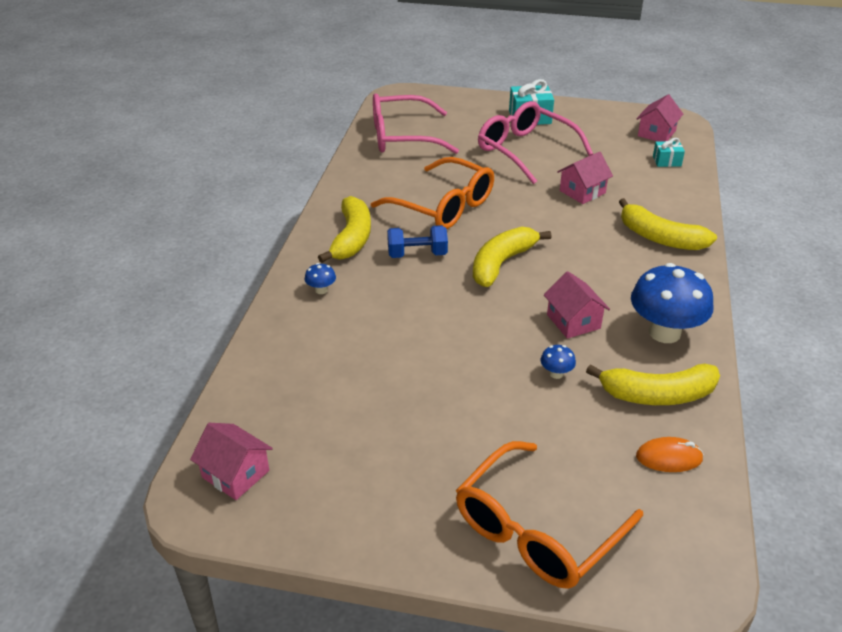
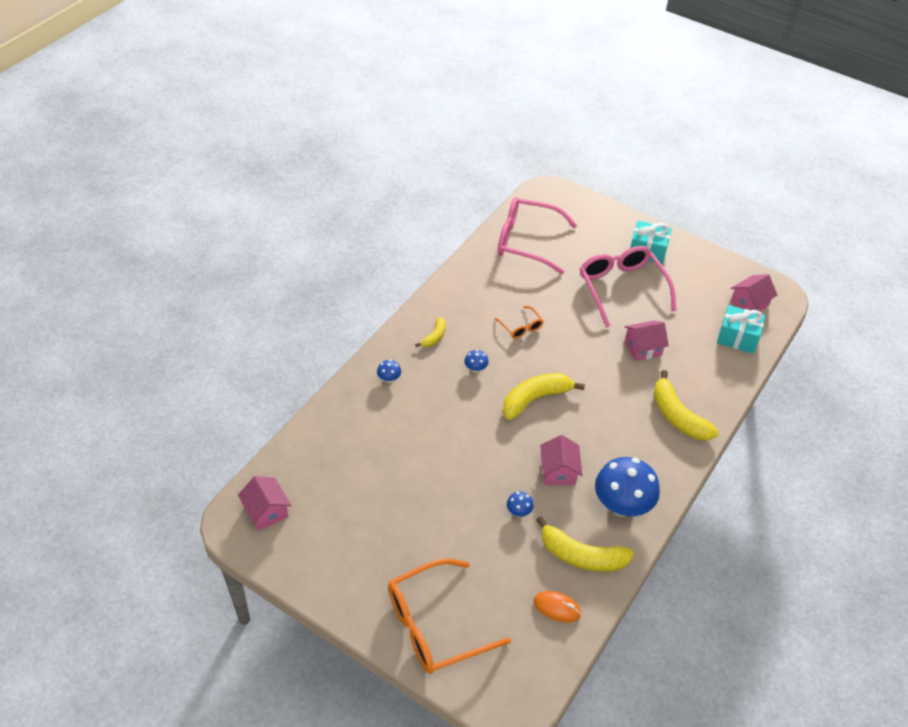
camera: 20 degrees right, 10 degrees up
(352, 238) = (434, 337): yellow banana -> yellow banana, size x0.52
(417, 254) = (475, 369): blue dumbbell -> blue mushroom
(443, 206) = (521, 327): orange glasses -> orange glasses, size x0.46
(667, 161) = (737, 338): turquoise gift -> turquoise gift, size x1.68

